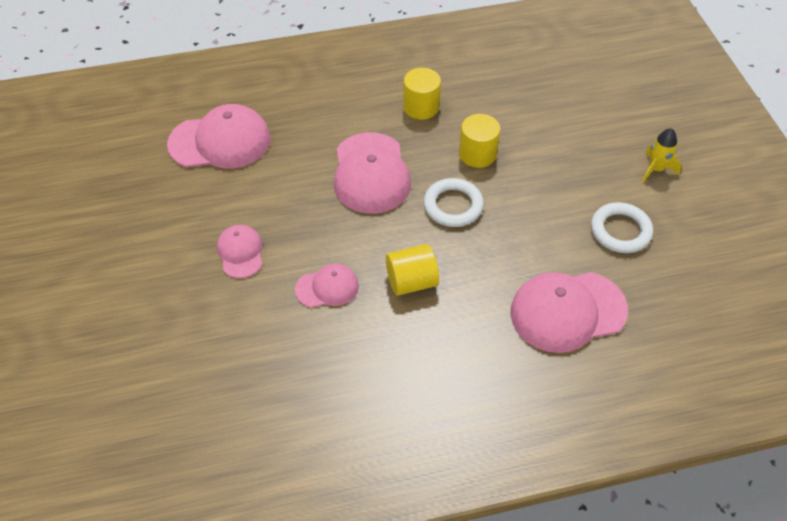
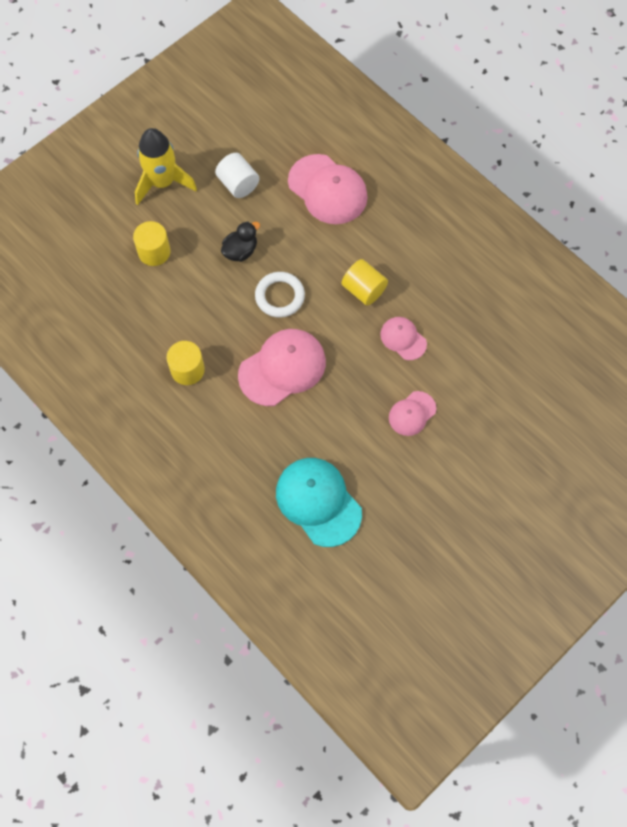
camera: 120 degrees left, 15 degrees up
(220, 141) = (318, 502): pink cap -> turquoise cap
(477, 154) = (217, 304): yellow cylinder -> yellow cylinder (154, 252)
(529, 197) = (240, 251): none -> black duck
(620, 231) = (238, 184): white ring -> white cylinder
(656, 169) = (162, 182): yellow rocket -> yellow rocket, size x1.84

